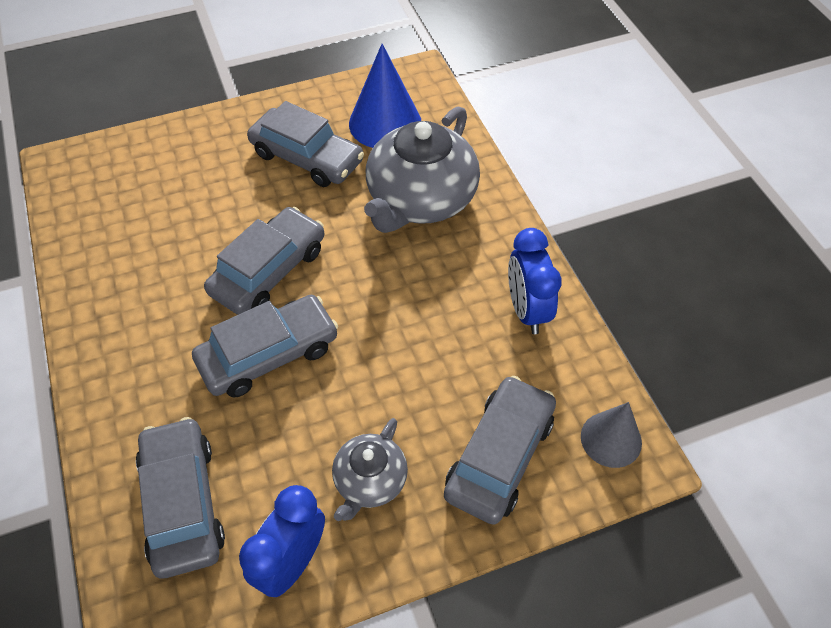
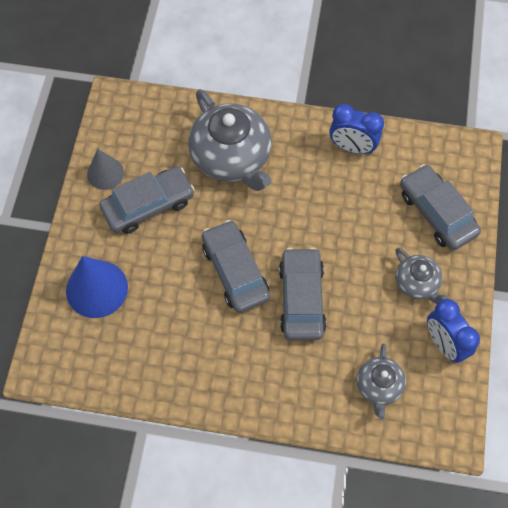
camera: 60 degrees left, 10 degrees up
(183, 503) = (379, 386): grey car -> grey teapot
(385, 123) = (148, 143): blue cone -> blue cone (97, 289)
(611, 439) = (455, 155): grey cone -> grey cone (105, 173)

